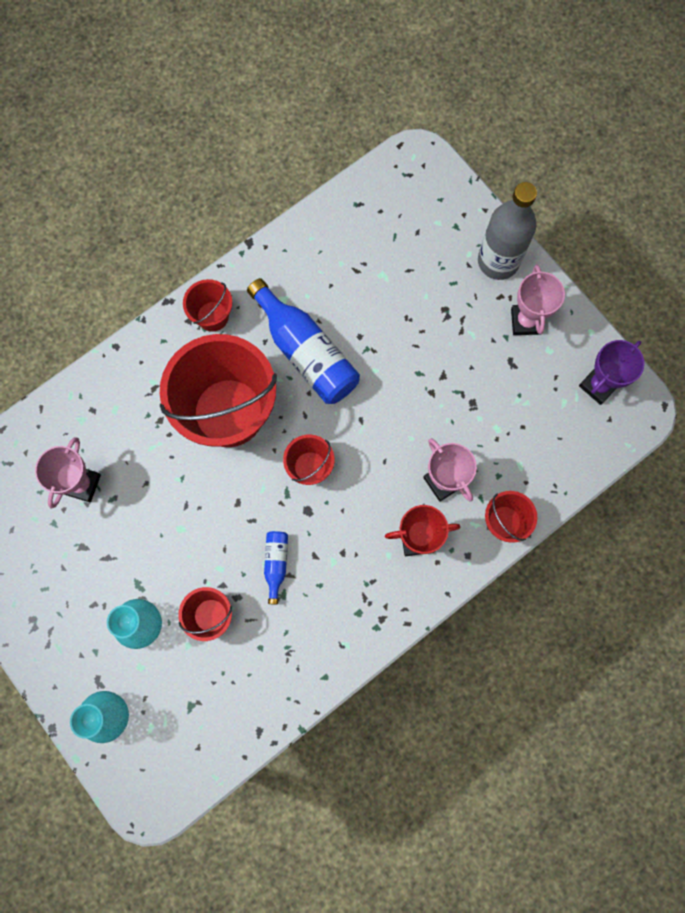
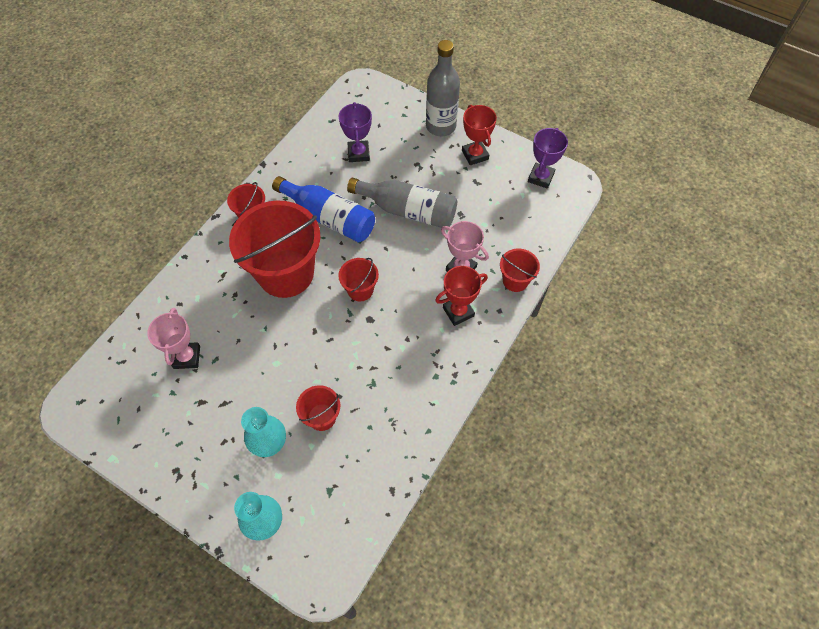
camera: 20 degrees left, 15 degrees down
(276, 564) = (359, 363): blue bottle -> none
(375, 268) = (358, 153): none -> purple trophy
(408, 375) = (408, 210): none -> grey bottle
(526, 321) = (475, 155): pink trophy -> red trophy

